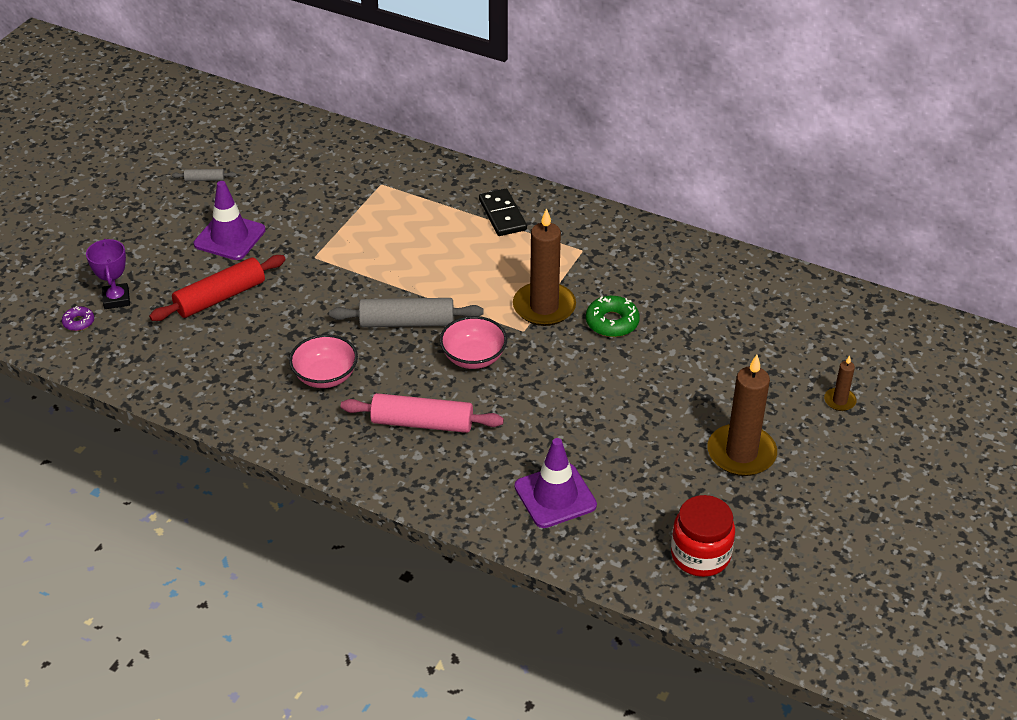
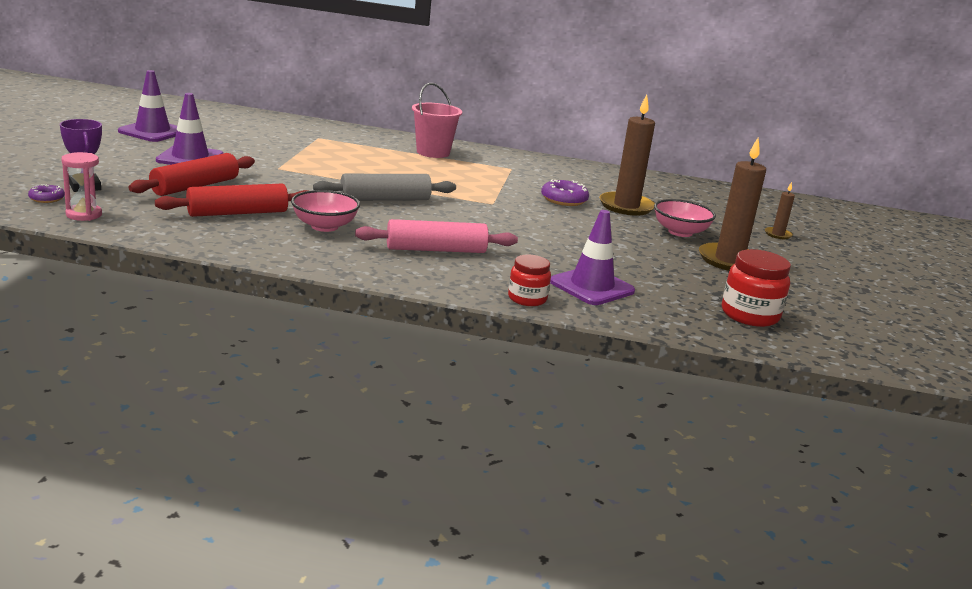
camera: 20 degrees left, 20 degrees down
(106, 352) = (84, 215): none -> pink hourglass
(205, 179) = (152, 132): grey rolling pin -> purple traffic cone
(248, 350) = (237, 213): none -> red rolling pin
(473, 357) = (458, 216): pink bowl -> pink bowl (680, 232)
(477, 513) = (527, 299): none -> red jar
(502, 215) = (433, 152): black domino -> pink bucket
(544, 307) = (501, 193): brown candle -> brown candle (626, 206)
(612, 322) = (564, 200): green donut -> purple donut

